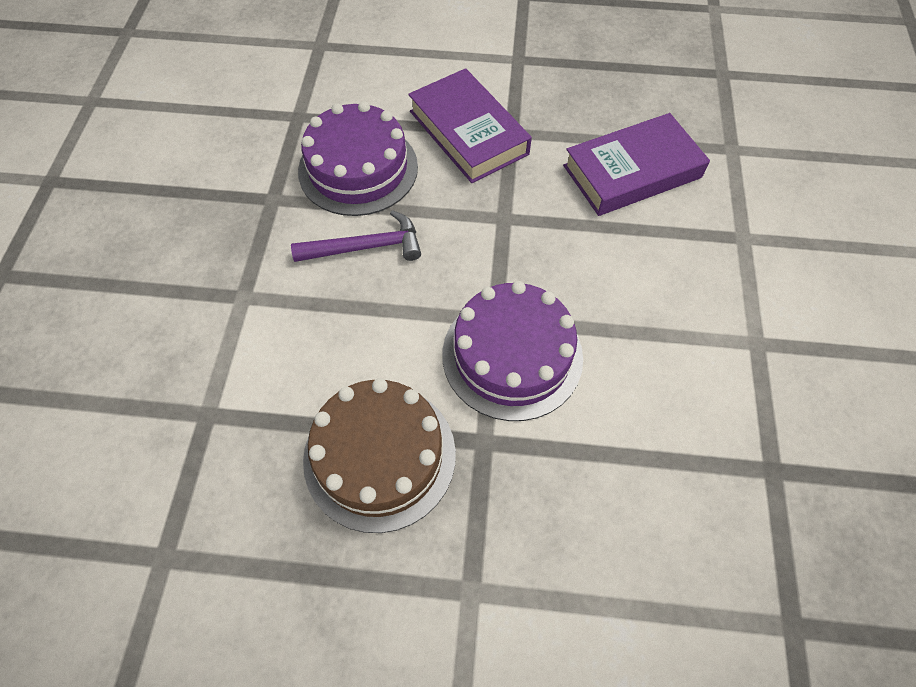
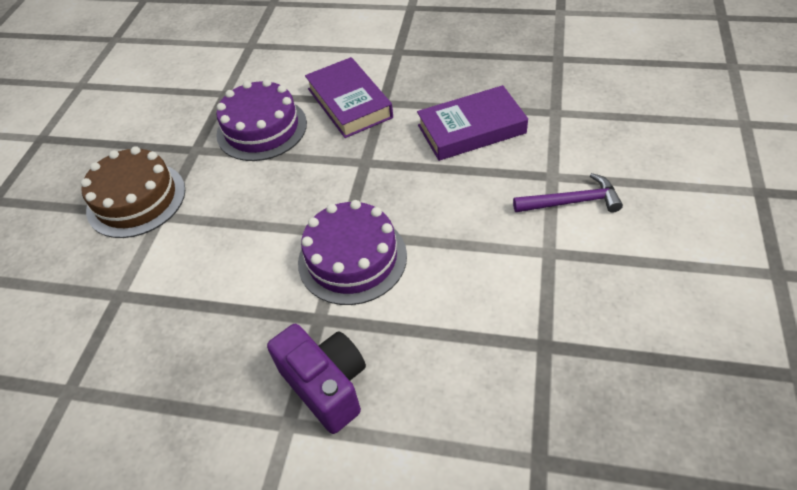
camera: 10 degrees right, 10 degrees down
(366, 247) = (257, 182): purple hammer -> purple hammer (572, 202)
(380, 456) = (238, 326): brown cake -> brown cake (136, 199)
(511, 535) = (326, 385): none -> purple camera

